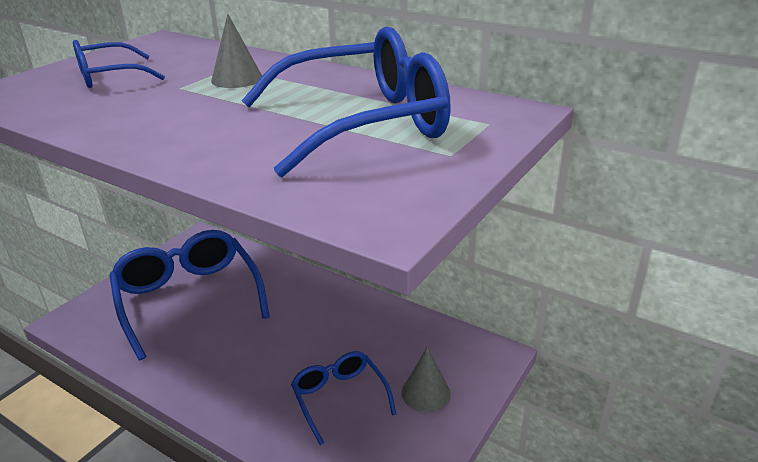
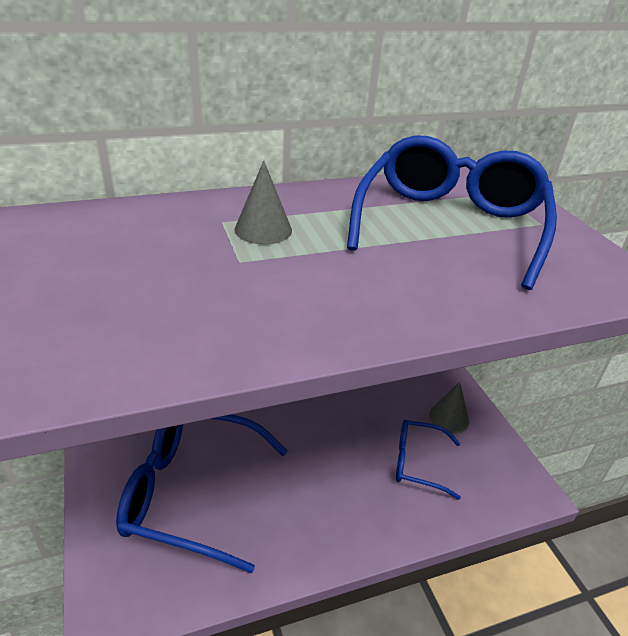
camera: 55 degrees left, 5 degrees up
(109, 77) = (128, 285): blue glasses -> none

